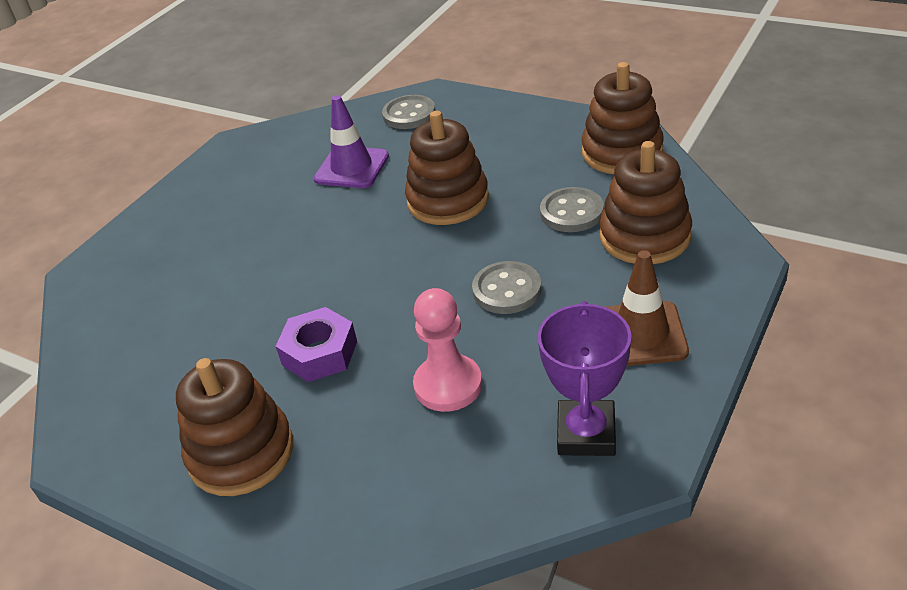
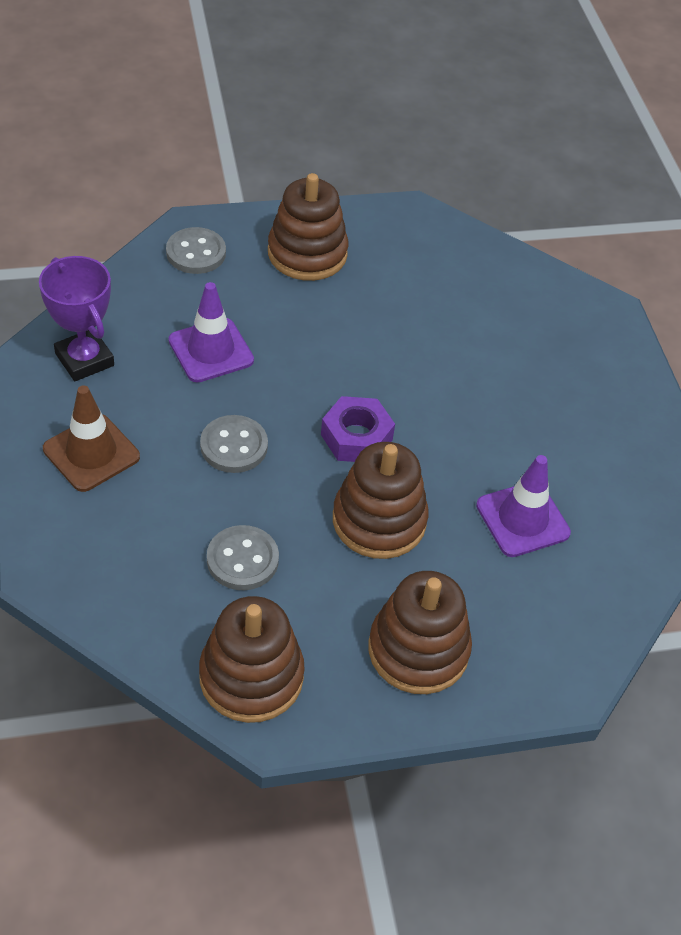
camera: 130 degrees right, 10 degrees up
(320, 353) = (331, 332): purple nut -> purple nut (356, 437)
(409, 114) = (554, 631): grey button -> grey button (196, 253)
(448, 385) = (211, 350): pink pawn -> purple traffic cone
(644, 236) = (150, 560): brown stacking toy -> brown stacking toy (418, 650)

